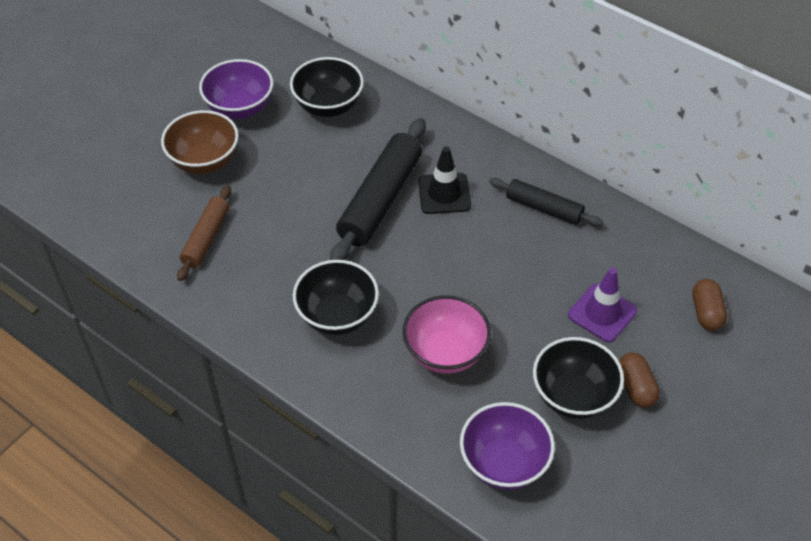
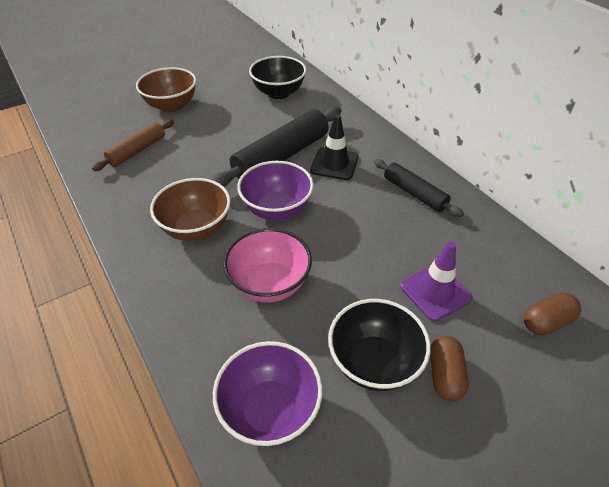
camera: 20 degrees right, 5 degrees down
(240, 108) = (217, 82): purple bowl -> purple bowl (276, 209)
(337, 316) = (196, 228): black bowl -> brown bowl
(706, 312) = (546, 322): brown capsule -> brown capsule turned 45 degrees clockwise

